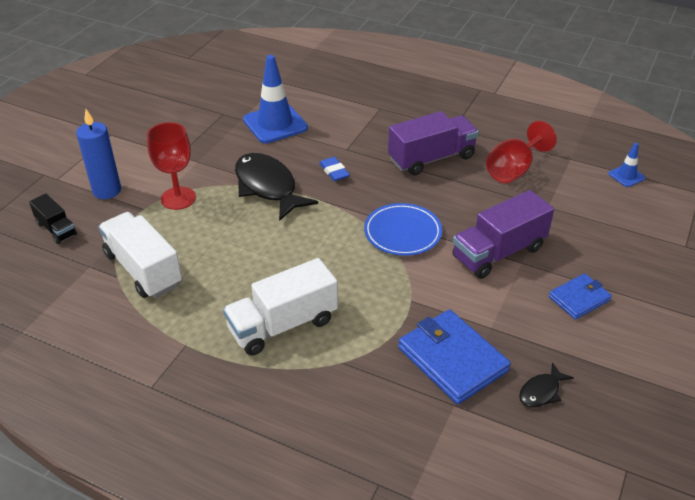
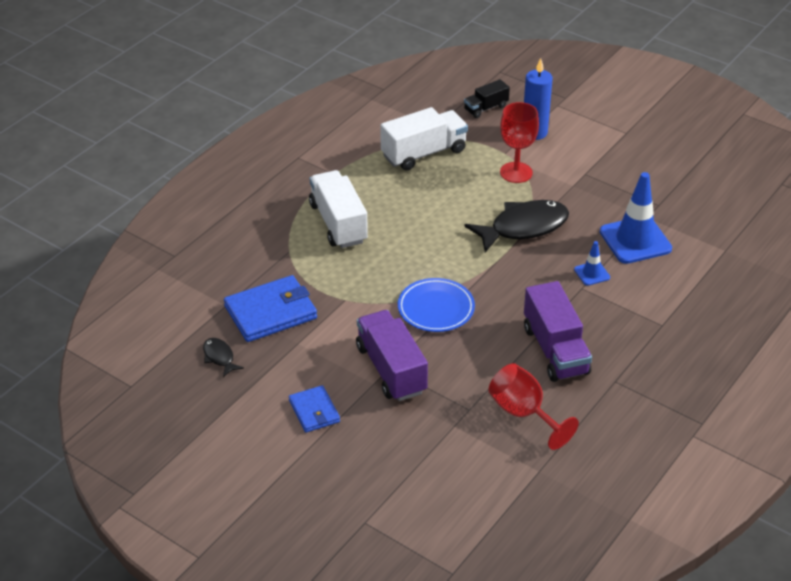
camera: 100 degrees right, 0 degrees up
(334, 172) = (542, 274): blue eraser -> none
(626, 176) = (496, 513): blue traffic cone -> blue traffic cone (592, 273)

